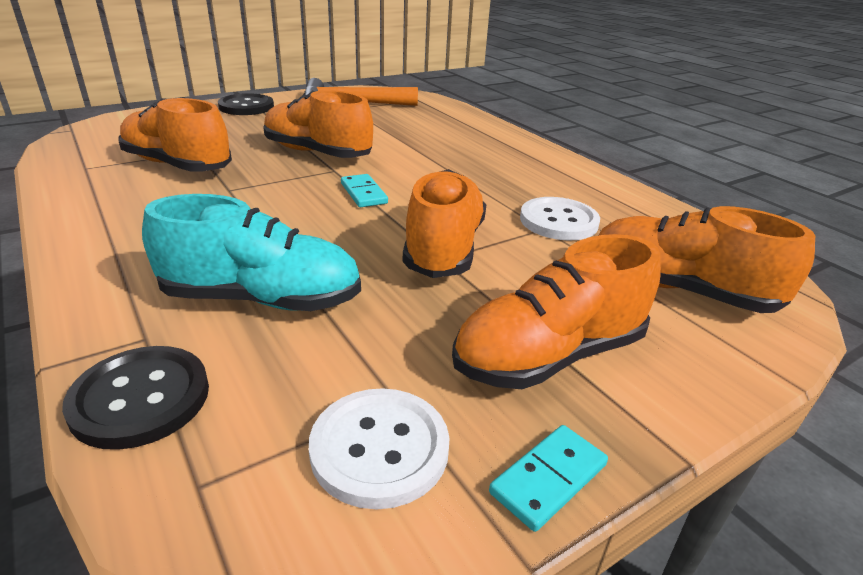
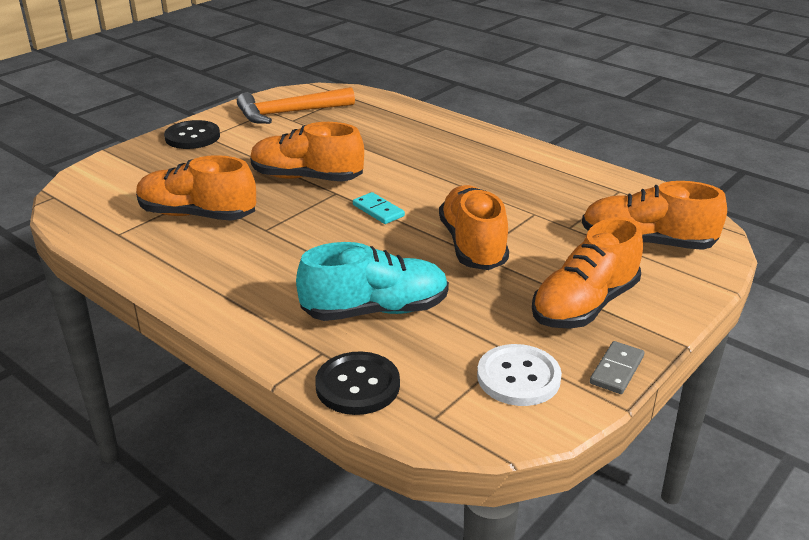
camera: 15 degrees left, 0 degrees up
(548, 478) = (616, 370): turquoise domino -> grey domino
(558, 221) = (542, 205): white button -> none

